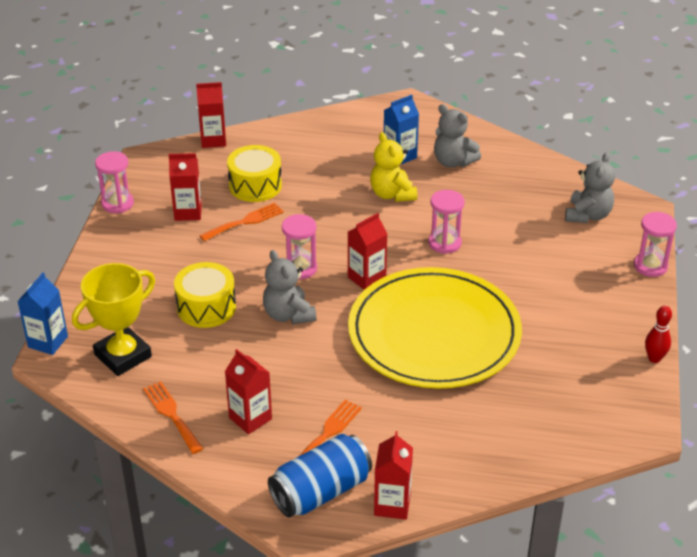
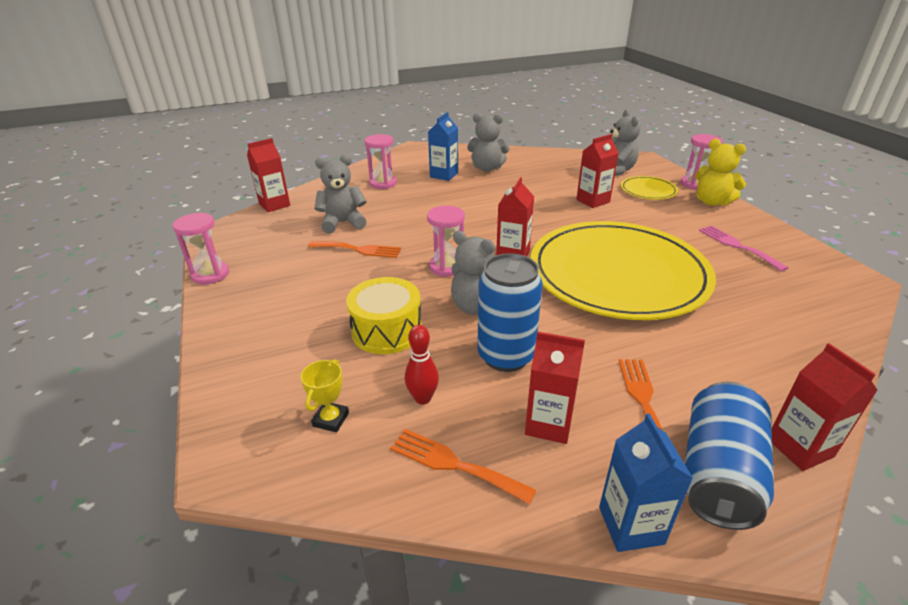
camera: 30 degrees left, 5 degrees down
(48, 342) = (213, 445): blue carton -> blue carton (631, 525)
(123, 356) = (331, 419): yellow trophy -> yellow trophy, size x0.47
(188, 212) = (294, 259): red carton -> red carton (593, 201)
(245, 222) = (359, 249): orange fork -> orange fork turned 75 degrees clockwise
(255, 185) = (343, 223): yellow drum -> grey teddy bear
(270, 362) = (506, 356): none -> blue can
(392, 194) = (465, 197): yellow teddy bear -> yellow teddy bear (712, 202)
(444, 243) = (543, 213): pink hourglass -> pink hourglass (383, 183)
(583, 351) = (737, 246): none -> pink fork
(587, 255) = (648, 190): none -> yellow plate
(654, 358) = (785, 233): red bowling pin -> red bowling pin (423, 398)

